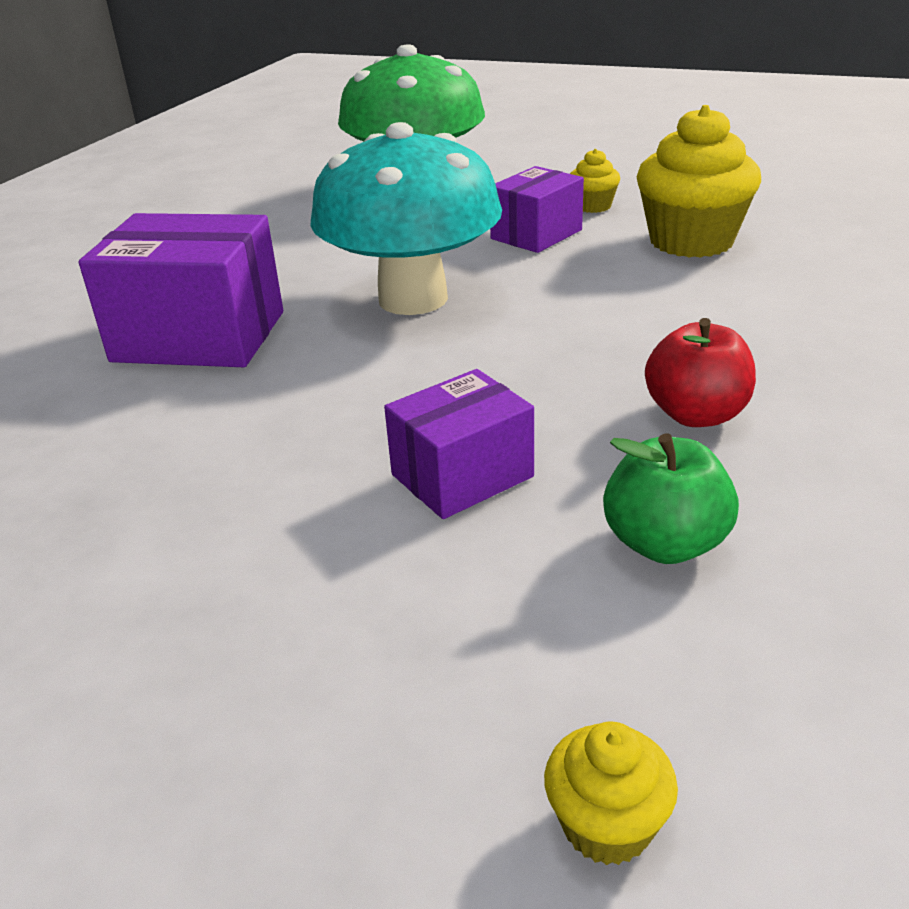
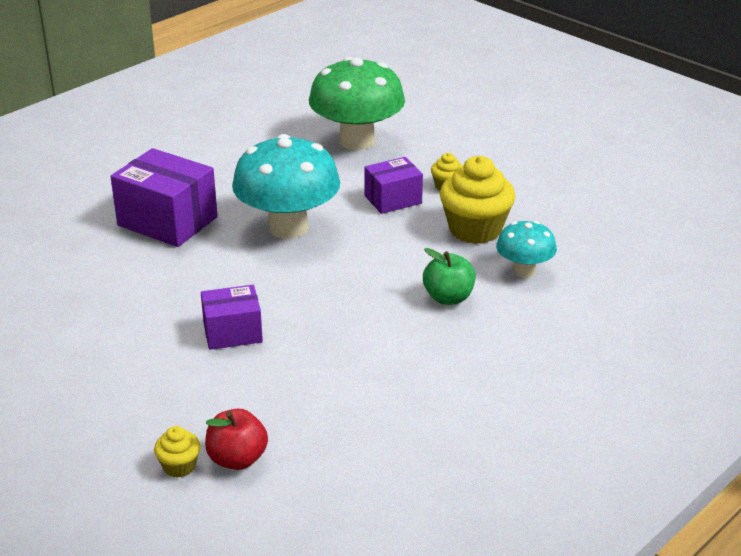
camera: 20 degrees right, 0 degrees up
(665, 543) = (288, 387): green apple -> green apple (448, 298)
(696, 414) = (362, 335): red apple -> red apple (237, 459)
(821, 270) = (524, 271): none -> turquoise mushroom

